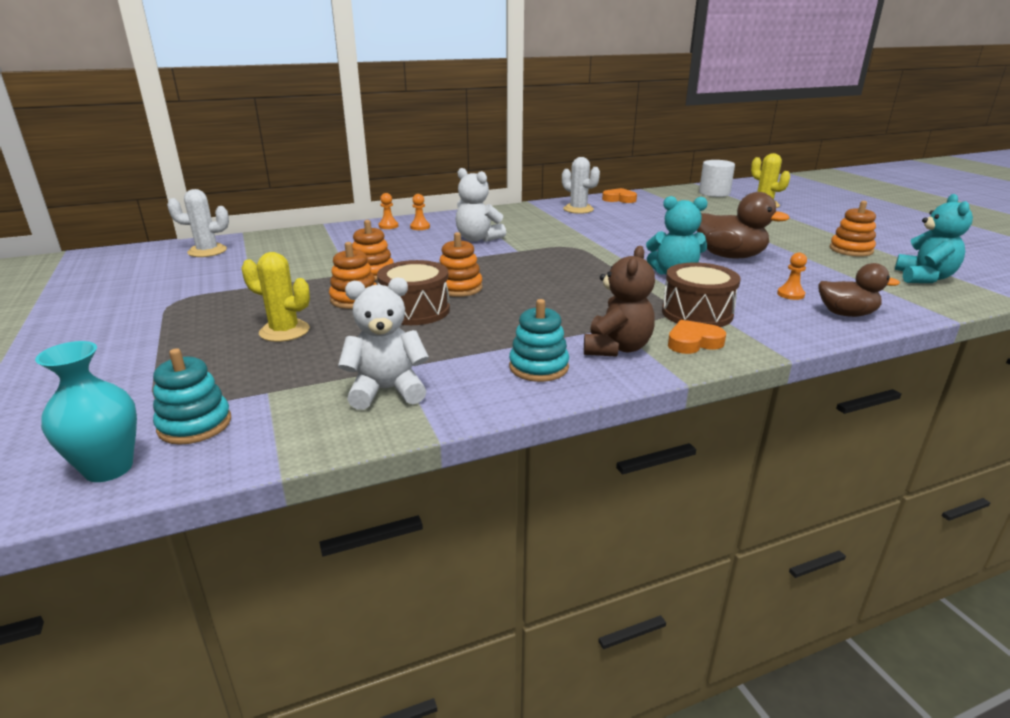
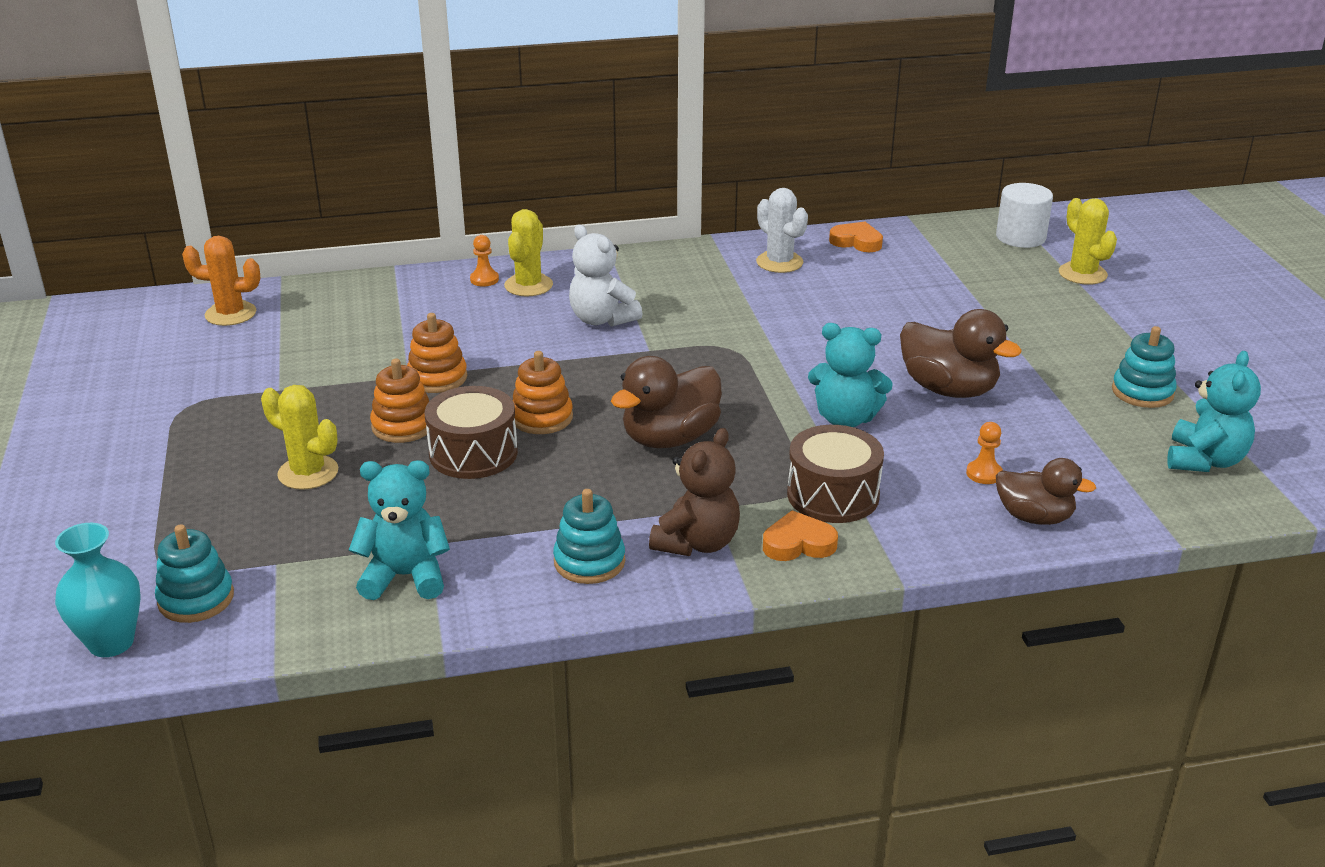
camera: 10 degrees right, 5 degrees up
(207, 251) = (230, 314): white cactus -> orange cactus
(387, 390) = (405, 576): white teddy bear -> turquoise teddy bear
(420, 227) = (528, 285): orange pawn -> yellow cactus
(559, 292) = (670, 438): none -> brown duck
(851, 250) = (1142, 392): orange stacking toy -> turquoise stacking toy

